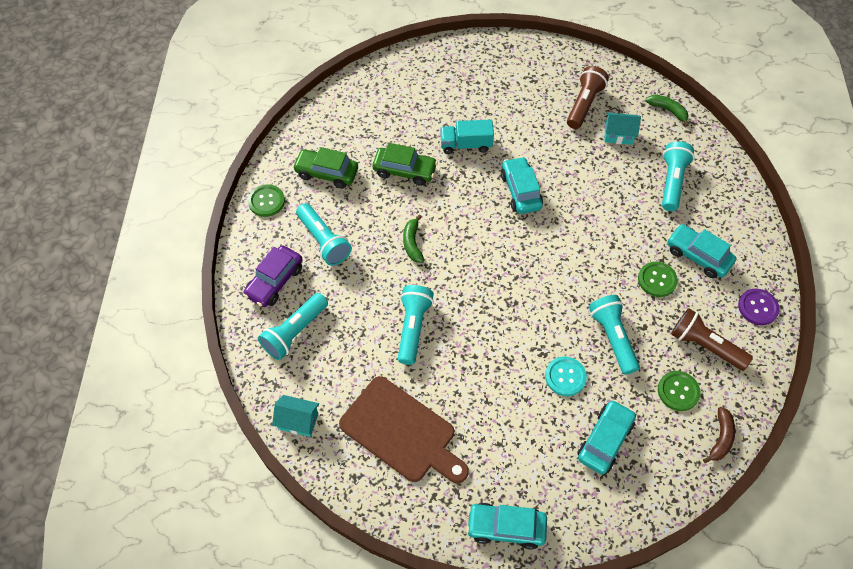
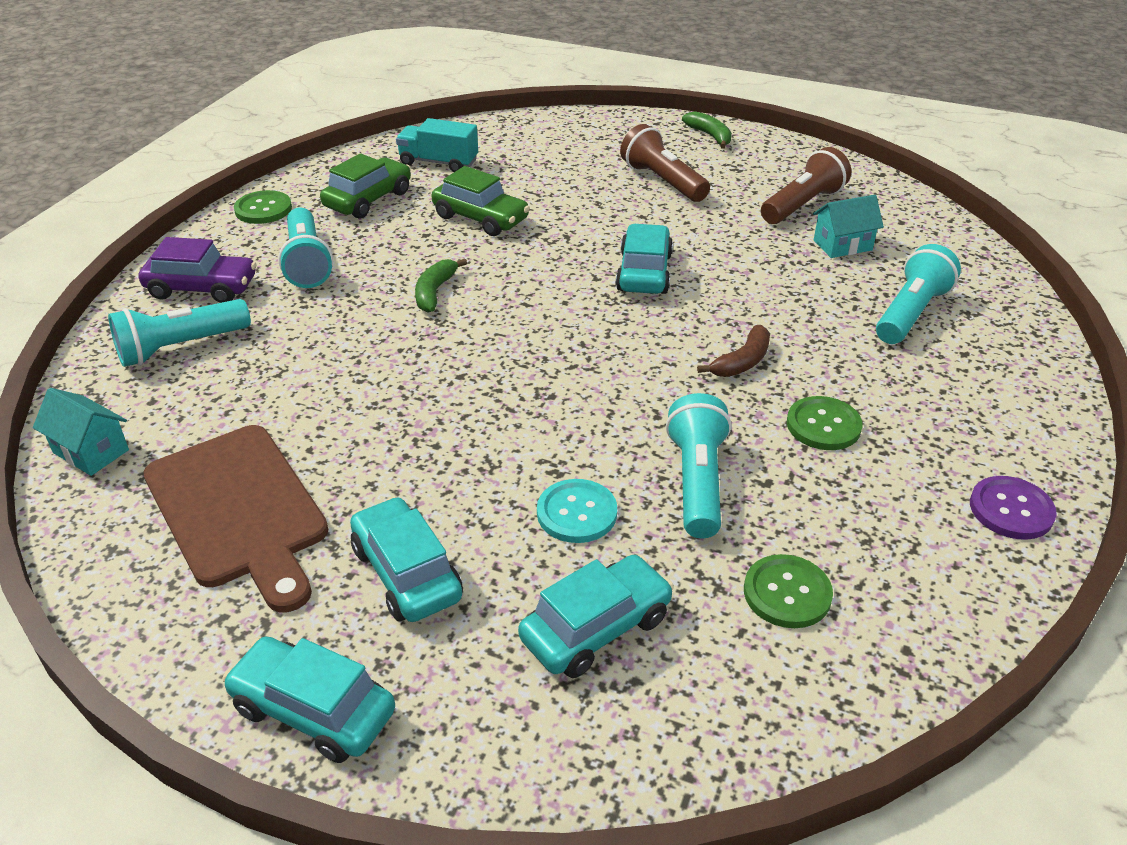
camera: 20 degrees right, 20 degrees down
(275, 281) = (202, 288): purple car -> purple car turned 135 degrees counterclockwise
(327, 173) = (368, 199): green car -> green car turned 90 degrees clockwise
(413, 328) = (361, 385): turquoise flashlight -> none
(466, 145) = (591, 210): turquoise truck -> turquoise truck (438, 162)
(618, 135) = (842, 245): turquoise house -> turquoise house turned 45 degrees counterclockwise
(668, 110) = (942, 235): green banana -> green banana (710, 136)
(697, 256) = (917, 412): turquoise car -> turquoise car (406, 573)
(704, 345) = (875, 538): brown flashlight -> brown flashlight (662, 181)
(720, 438) = (843, 696): brown banana -> brown banana (742, 362)

